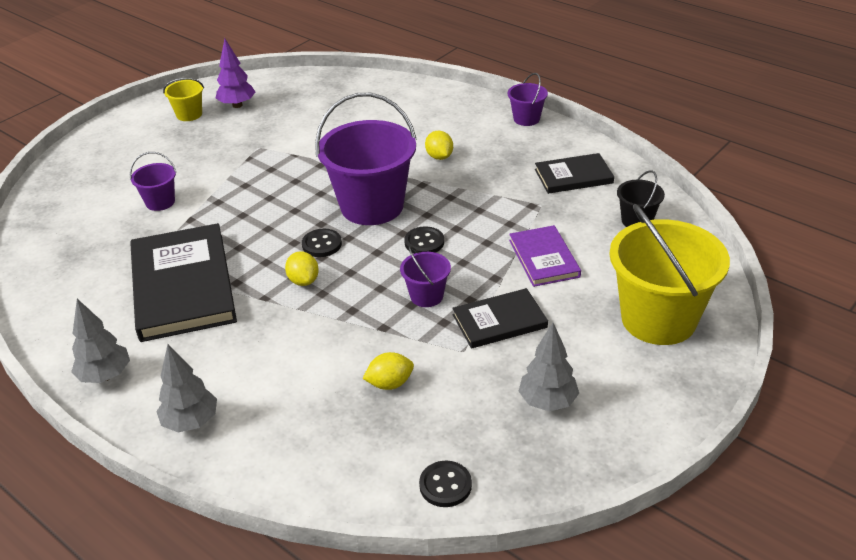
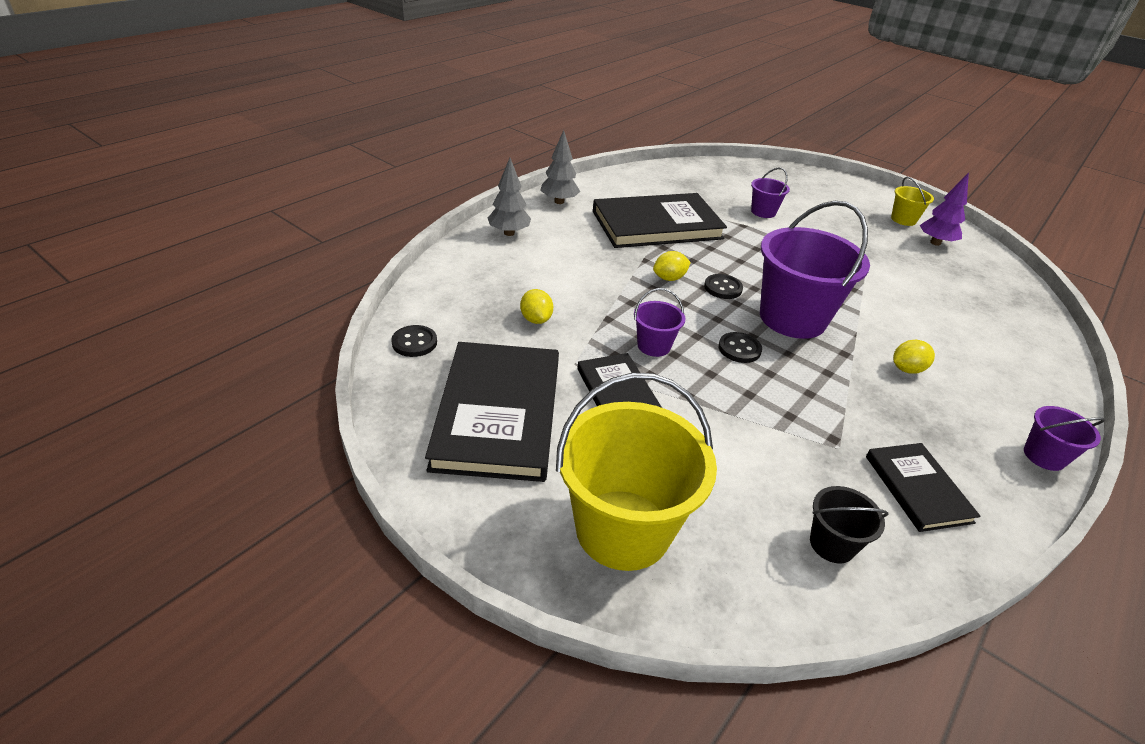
camera: 85 degrees right, 0 degrees up
(544, 258) = (728, 437): purple book -> none
(547, 402) = (498, 413): grey tree -> black book

